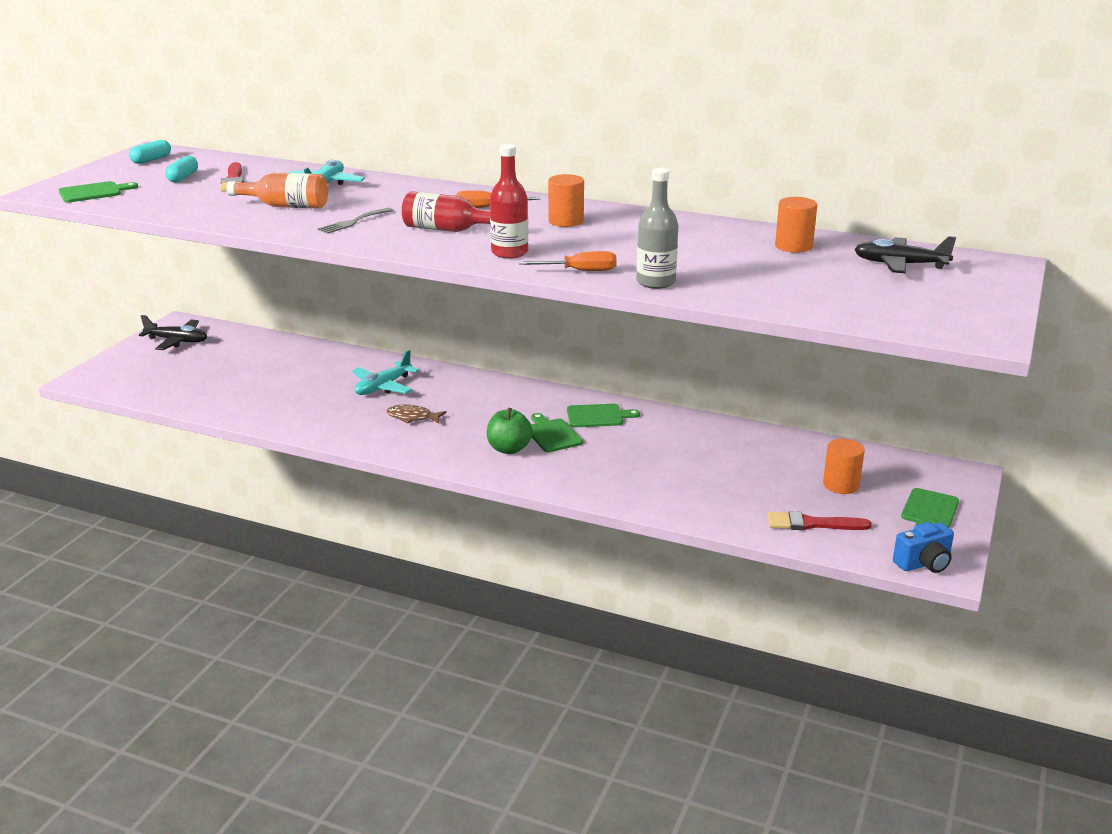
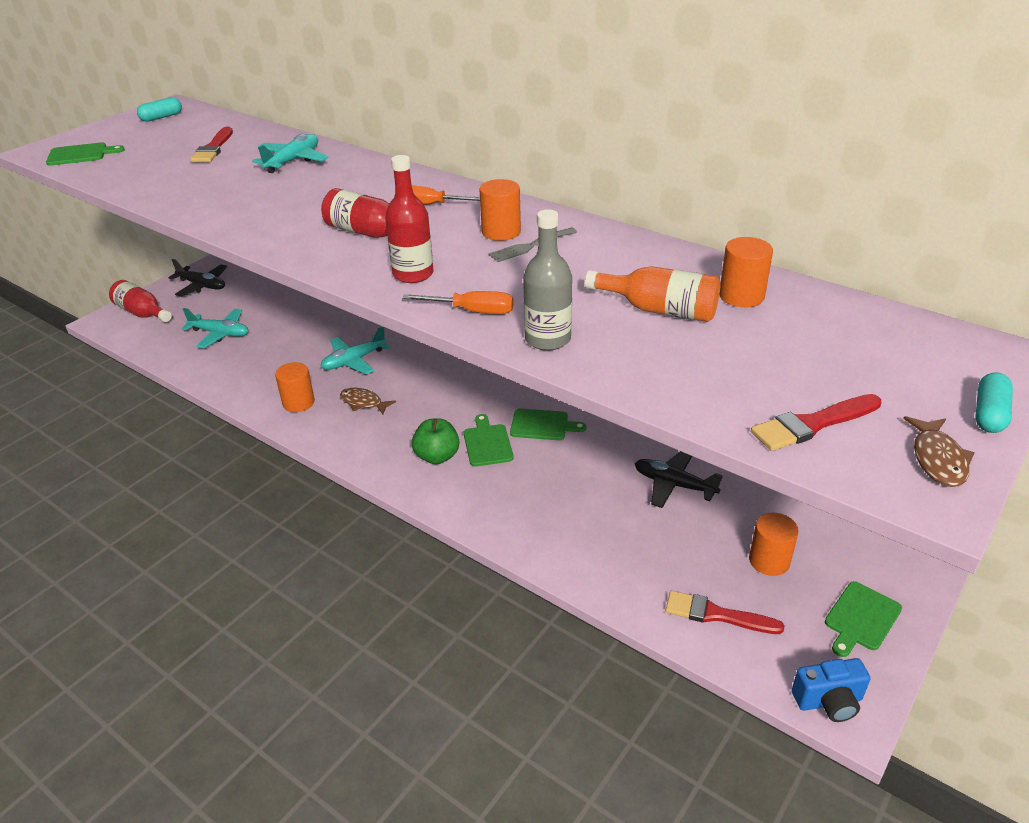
camera: 15 degrees right, 10 degrees up
(123, 369) = (142, 313): none -> red bottle
(183, 177) = (172, 141): turquoise capsule -> turquoise capsule (989, 414)
(224, 378) = (220, 334): none -> turquoise plane
(286, 206) = (237, 186): orange bottle -> orange bottle (660, 310)
(345, 424) = (298, 402): none -> orange cylinder
(353, 222) = (284, 214): grey fork -> grey fork (530, 246)
(886, 310) = (812, 424): none -> red brush
(900, 264) = (863, 342): black plane -> black plane (674, 484)
(981, 319) = (938, 459): none -> brown fish

